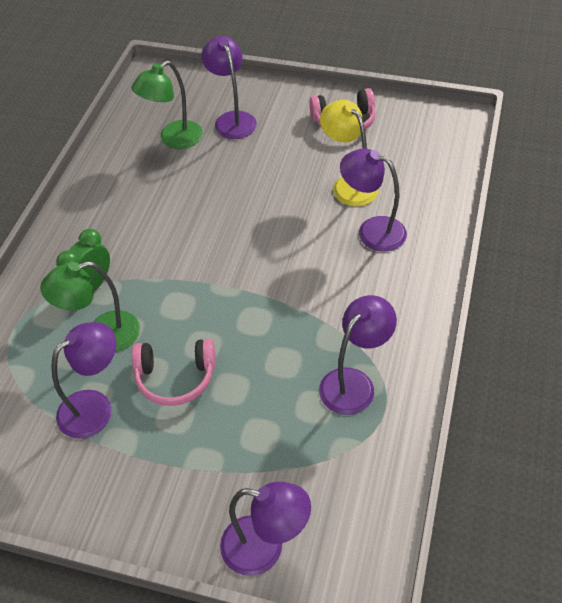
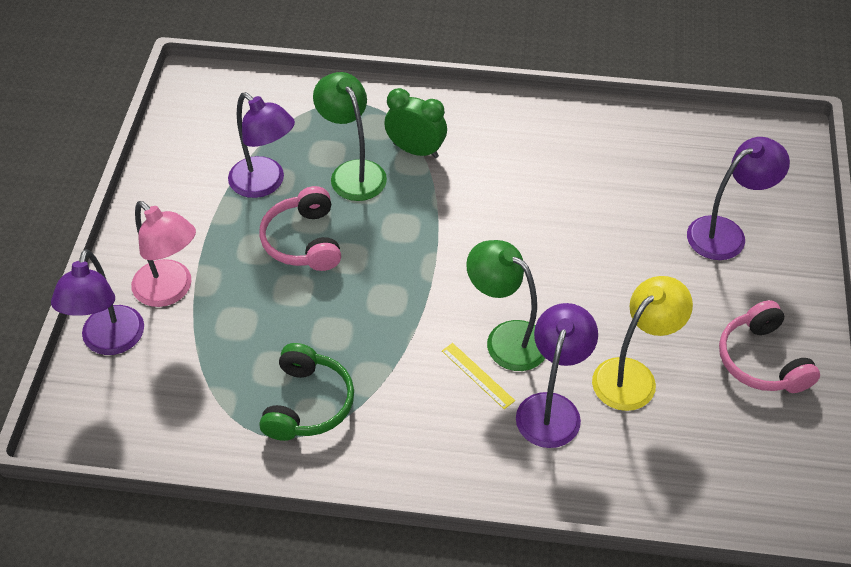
camera: 80 degrees right, 0 degrees up
(173, 139) = (668, 179): green lamp -> green lamp (506, 338)
(211, 492) = (170, 291): none -> pink lamp
(338, 269) = (477, 375): none -> yellow ruler
(354, 383) = (307, 404): purple lamp -> green headphones

